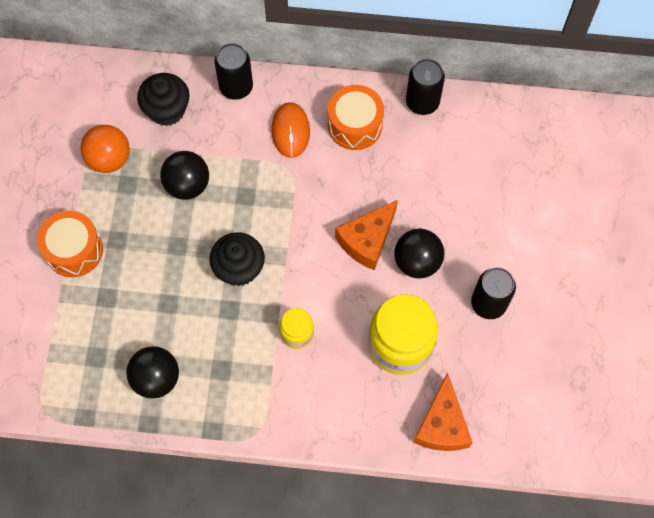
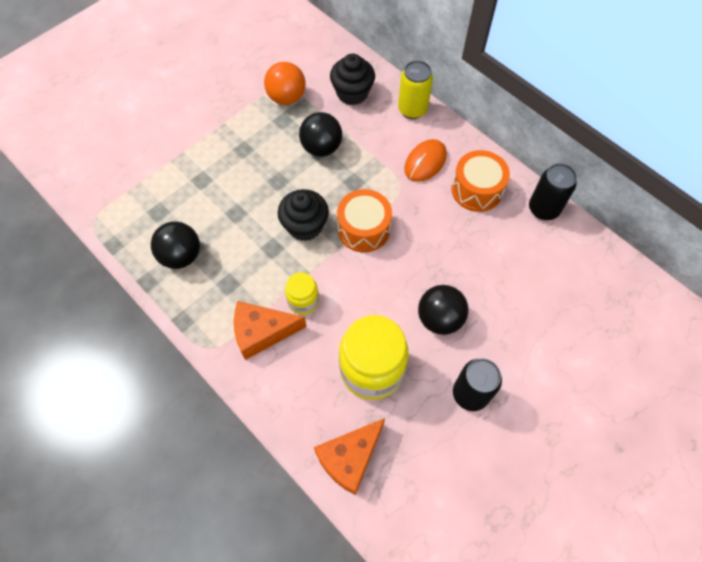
camera: 40 degrees right, 5 degrees down
(74, 250) = (211, 136): orange drum -> orange drum (363, 229)
(236, 87) = (412, 109): black can -> yellow can
(367, 240) = (414, 275): orange cheese -> orange cheese (262, 332)

